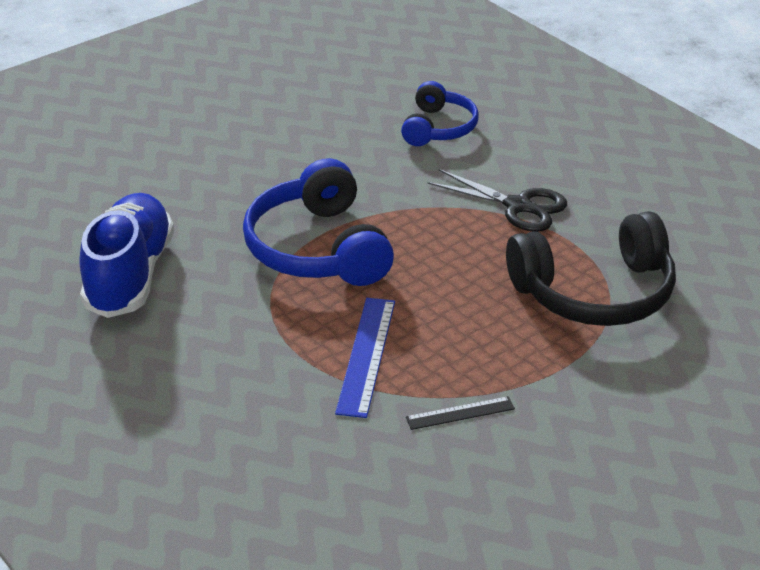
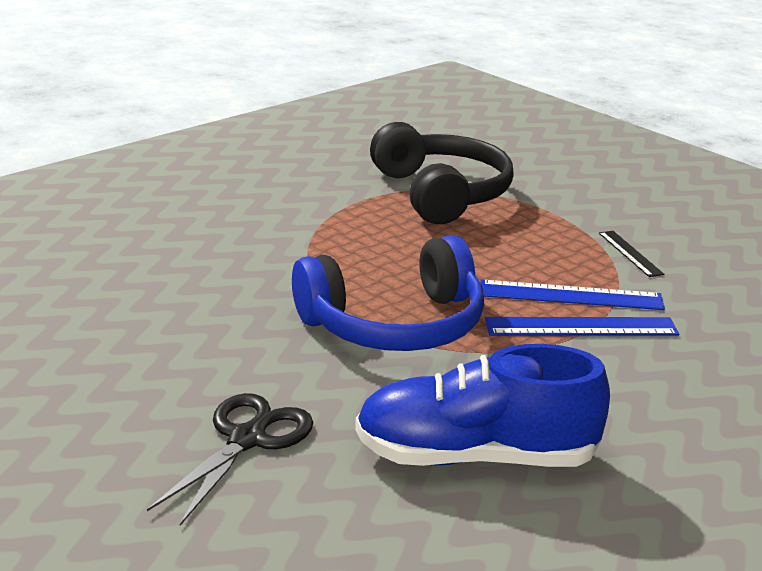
camera: 95 degrees left, 10 degrees down
(306, 353) = (581, 327): none -> blue ruler
(438, 128) = (143, 255): blue headphones -> none
(519, 206) = (306, 219): black scissors -> black scissors (247, 439)

